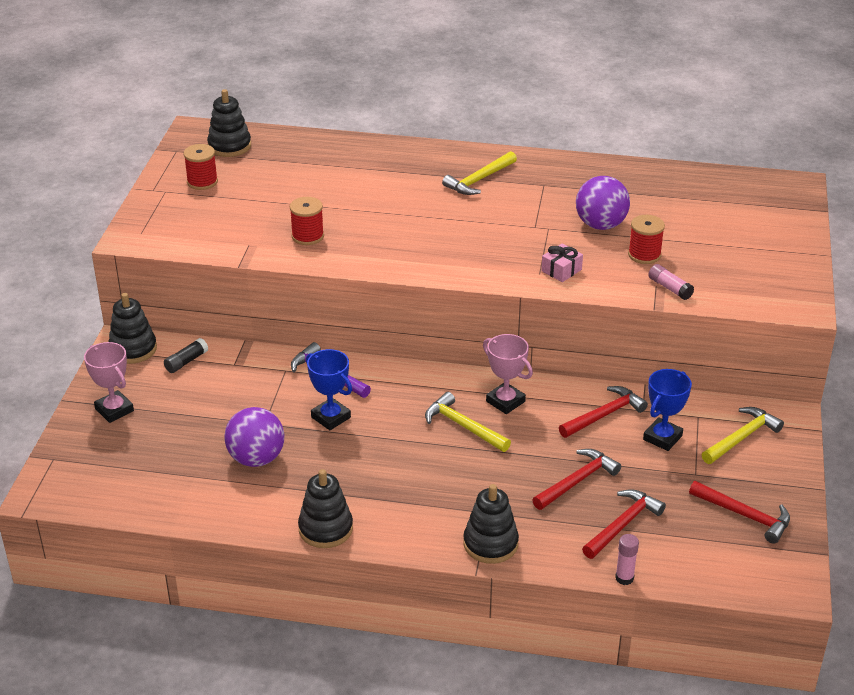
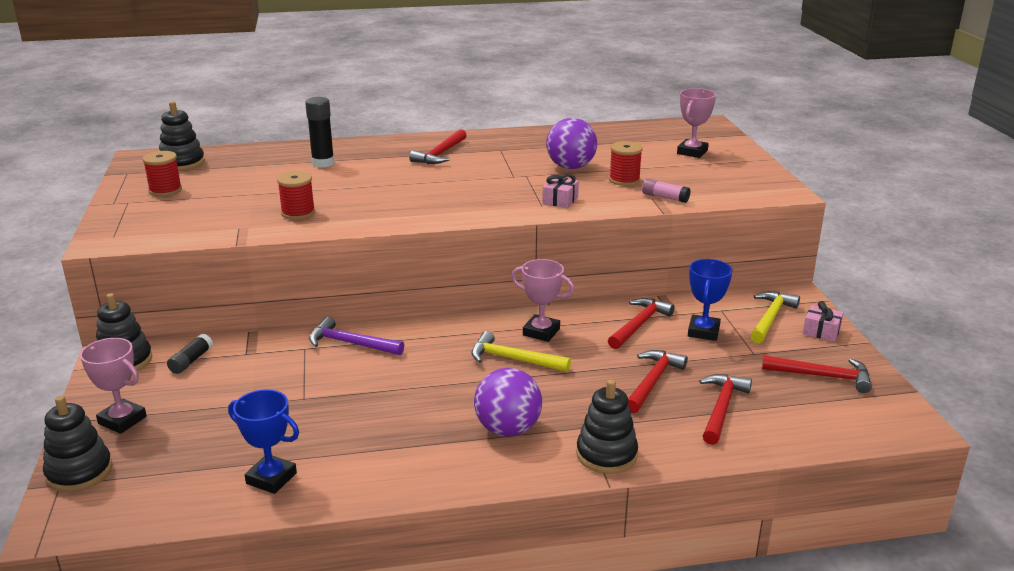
camera: 20 degrees left, 10 degrees down
(256, 458) = (310, 432): purple ball -> purple ball (508, 429)
(325, 529) = (423, 481): black stacking toy -> black stacking toy (79, 472)
(331, 417) = (374, 378): blue trophy -> blue trophy (271, 478)
(359, 171) = (323, 163): none -> black glue stick
(479, 180) = (440, 154): yellow hammer -> red hammer
(624, 578) = (758, 454): pink glue stick -> none
(745, 227) = (692, 152): none -> pink trophy
(782, 465) = (821, 331): none -> pink gift

